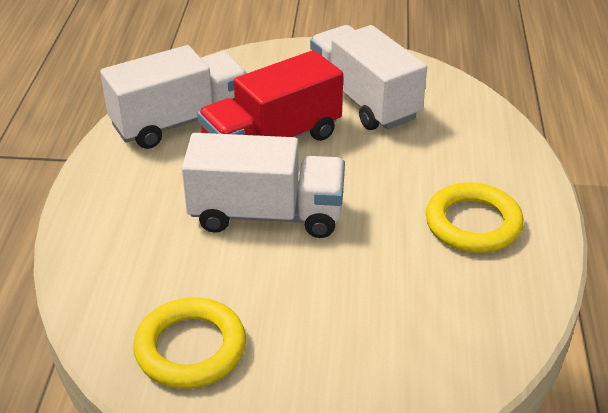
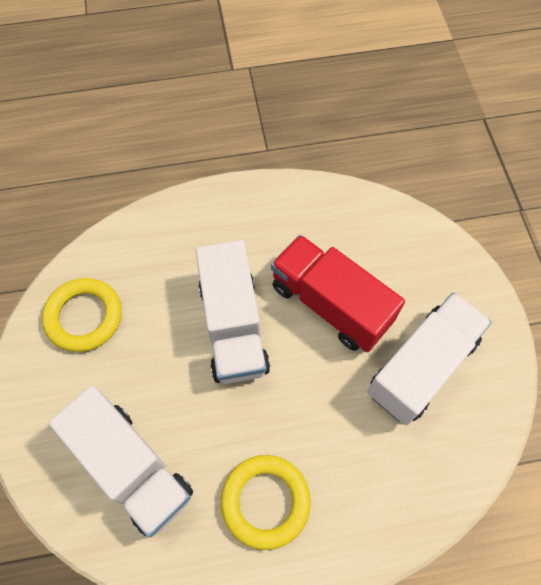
camera: 75 degrees right, 25 degrees up
(180, 121) = (333, 227): white truck -> white truck (132, 467)

